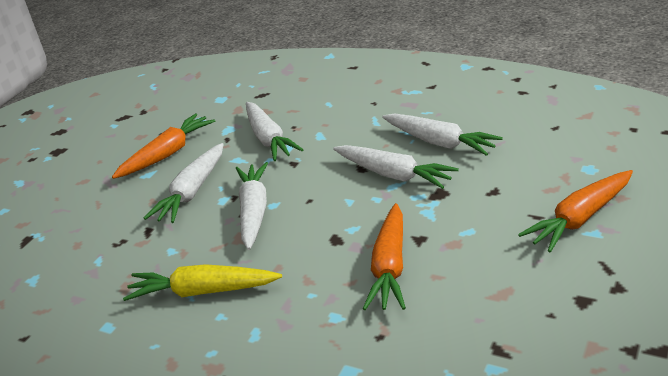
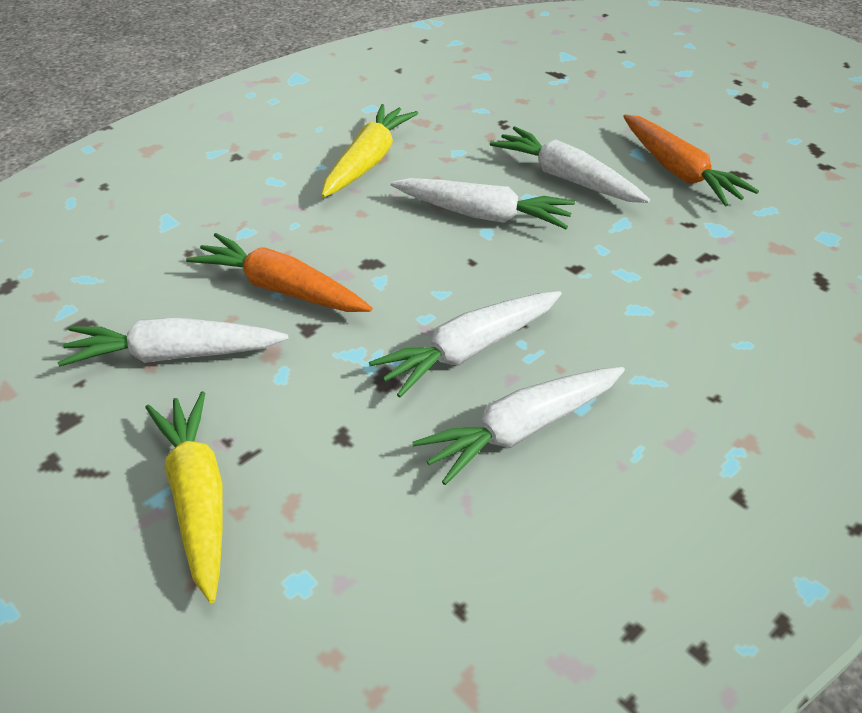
camera: 105 degrees right, 10 degrees up
(269, 139) = (661, 259): white carrot -> white carrot (174, 355)
(580, 219) = (197, 498): orange carrot -> yellow carrot

